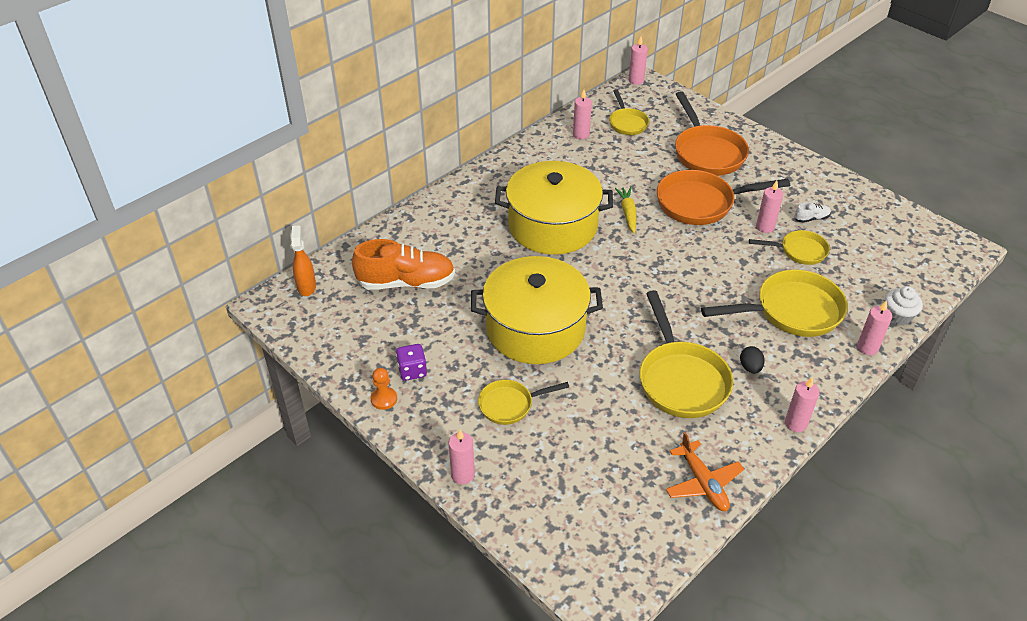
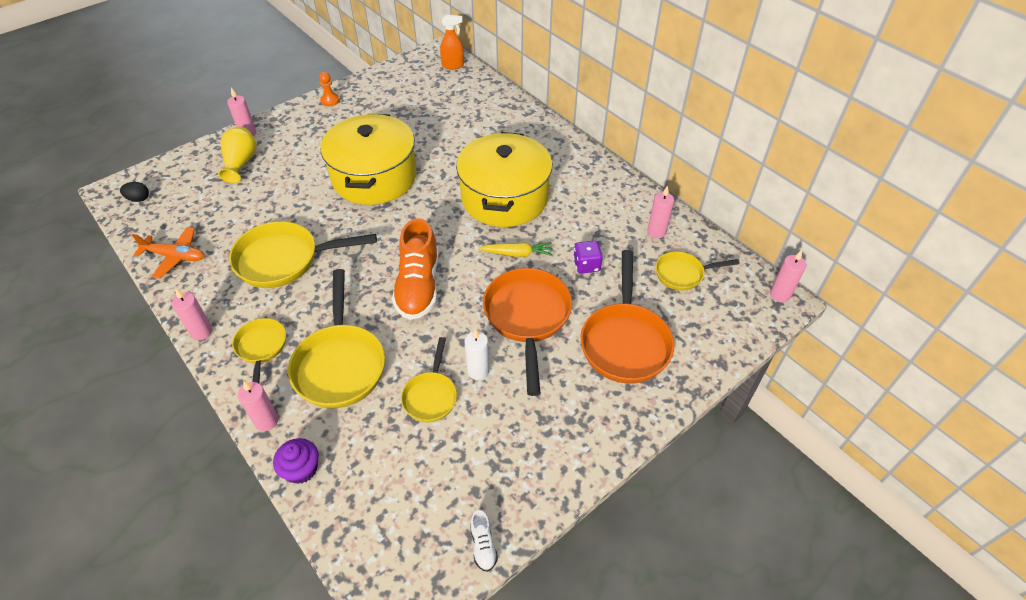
camera: 95 degrees right, 5 degrees up
(406, 282) = (446, 111): orange shoe -> orange shoe (418, 286)
(412, 371) = (351, 113): purple dice -> purple dice (586, 265)
(510, 405) = (299, 158): yellow pan -> yellow pan (261, 348)
(526, 465) = (241, 163): none -> yellow vase
(703, 483) = (175, 256): orange plane -> orange plane turned 150 degrees counterclockwise
(707, 152) = (625, 341): orange pan -> orange pan turned 75 degrees counterclockwise
(750, 367) = (279, 312): black egg -> black egg (138, 199)
(765, 227) = (478, 371): pink candle -> white candle
(811, 218) = (487, 424): white shoe -> white shoe (483, 545)
(898, 316) = (301, 469): white cupcake -> purple cupcake

